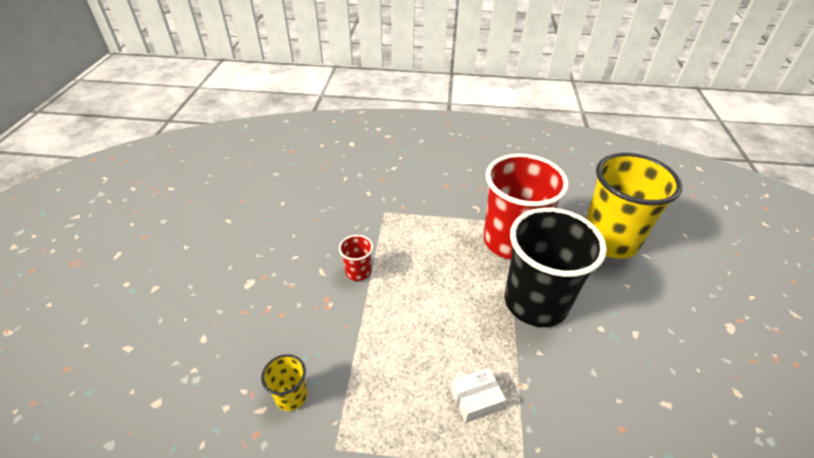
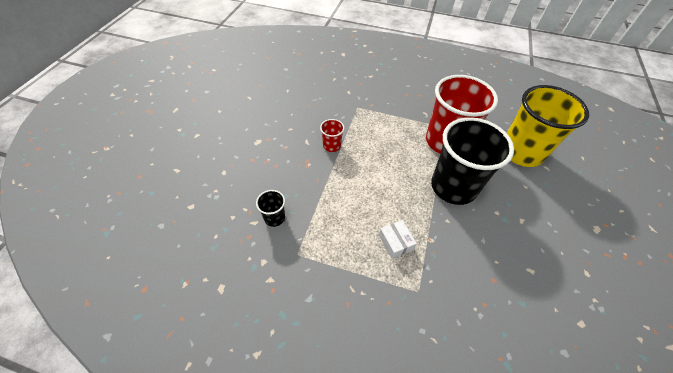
camera: 10 degrees right, 10 degrees up
(291, 396) = (274, 218): yellow cup -> black cup
(476, 399) = (396, 242): white box -> white box turned 75 degrees clockwise

